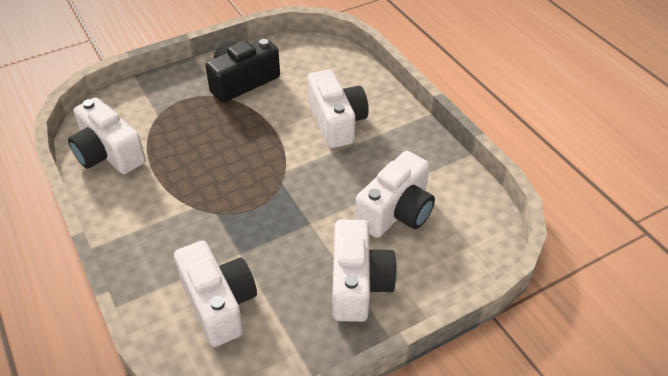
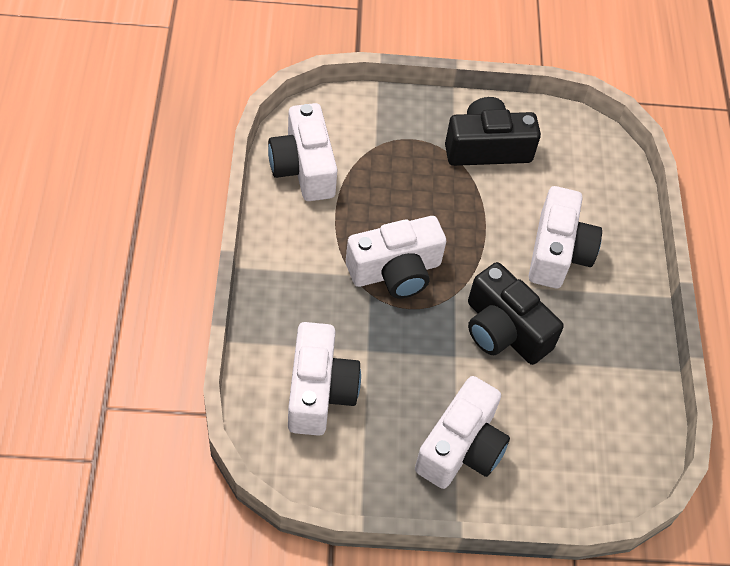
camera: 25 degrees right, 10 degrees up
(334, 188) = (504, 330): none -> black camera
(396, 211) = (551, 392): white camera -> white camera (395, 271)

